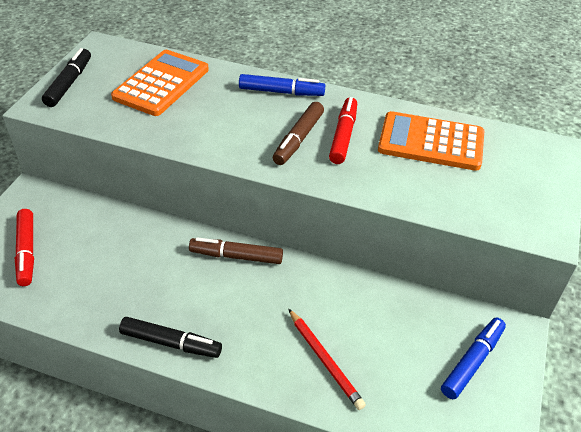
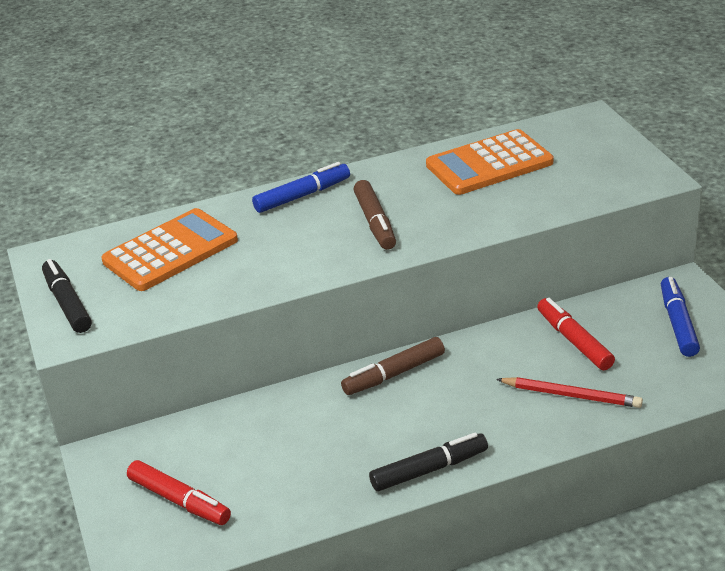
camera: 35 degrees left, 10 degrees down
(161, 83) = (170, 251): orange calculator -> orange calculator turned 60 degrees clockwise
(343, 136) = (410, 199): red marker -> red marker (574, 341)

